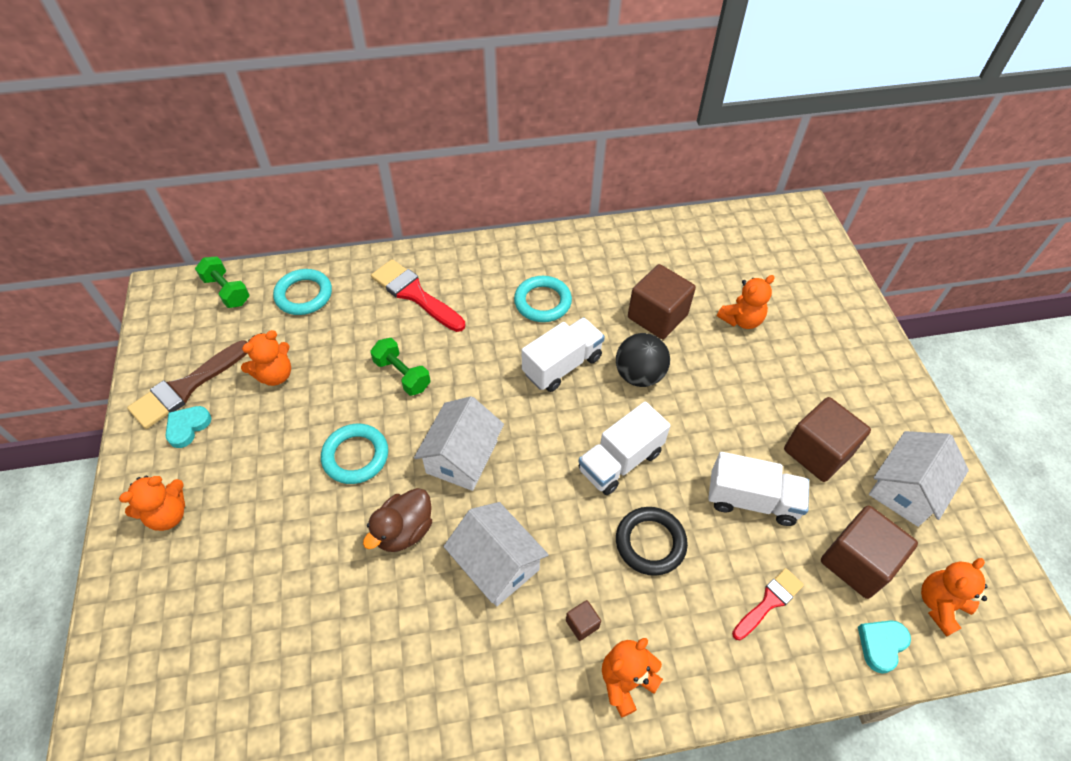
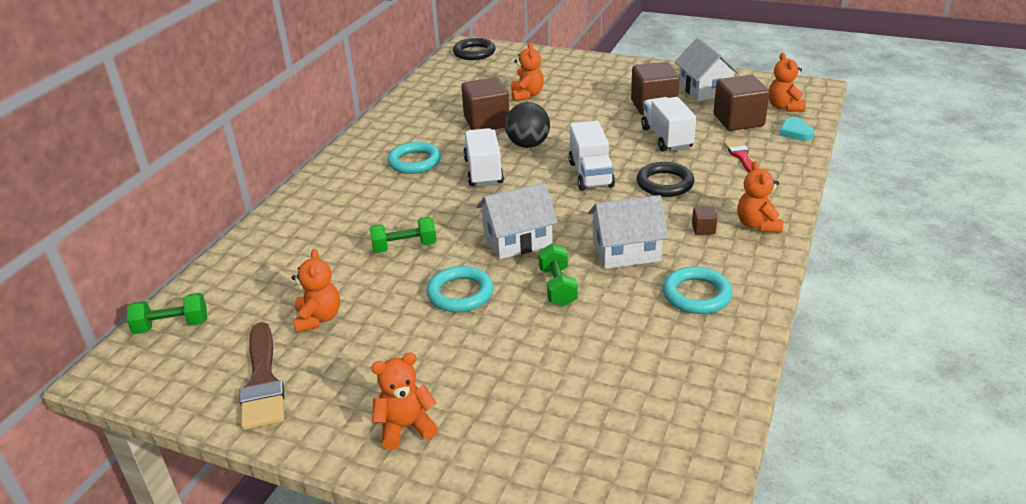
camera: 55 degrees left, 20 degrees down
(168, 514) = (405, 427): orange teddy bear -> orange teddy bear turned 105 degrees counterclockwise
(187, 427) = (314, 391): turquoise heart -> none
(304, 295) = (245, 278): turquoise ring -> turquoise ring (696, 295)
(404, 531) = (557, 287): brown duck -> green dumbbell
(415, 294) = (327, 217): red brush -> none
(462, 457) = (517, 240): white house -> white house turned 75 degrees counterclockwise
(752, 500) = (666, 138): white truck -> white truck turned 60 degrees counterclockwise
(794, 226) = (474, 52): none -> black ring

